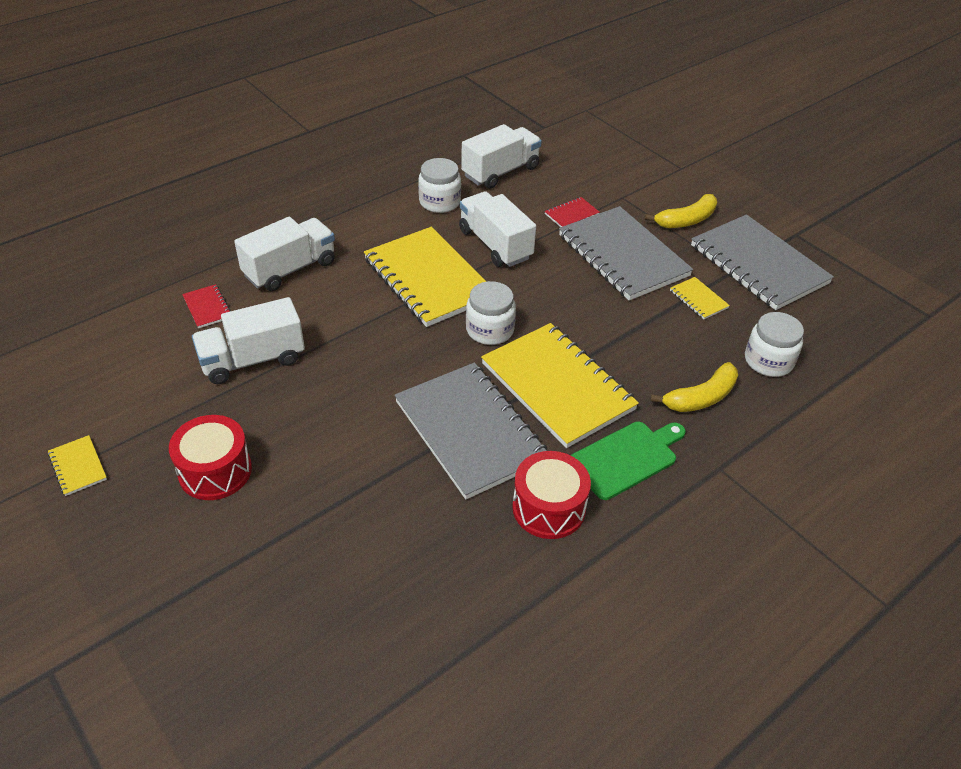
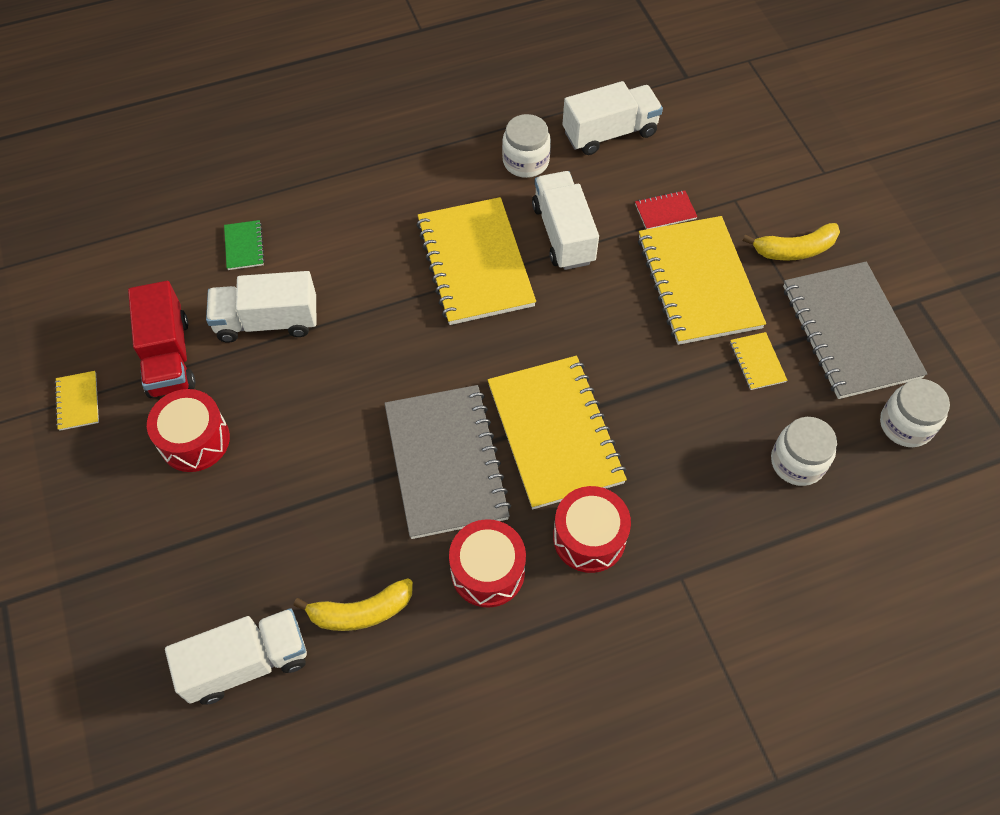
camera: 20 degrees right, 15 degrees up
(163, 408) = (169, 356): none -> red truck
(207, 307) = (244, 246): red notebook -> green notebook
(290, 269) = (339, 216): white truck -> white truck (246, 663)
(490, 330) = (513, 345): white jar -> white jar (906, 424)
(623, 255) = (698, 282): grey notebook -> yellow notebook
(626, 458) = (589, 538): green cutting board -> red drum
(700, 397) = (700, 487): yellow banana -> yellow banana (360, 612)

